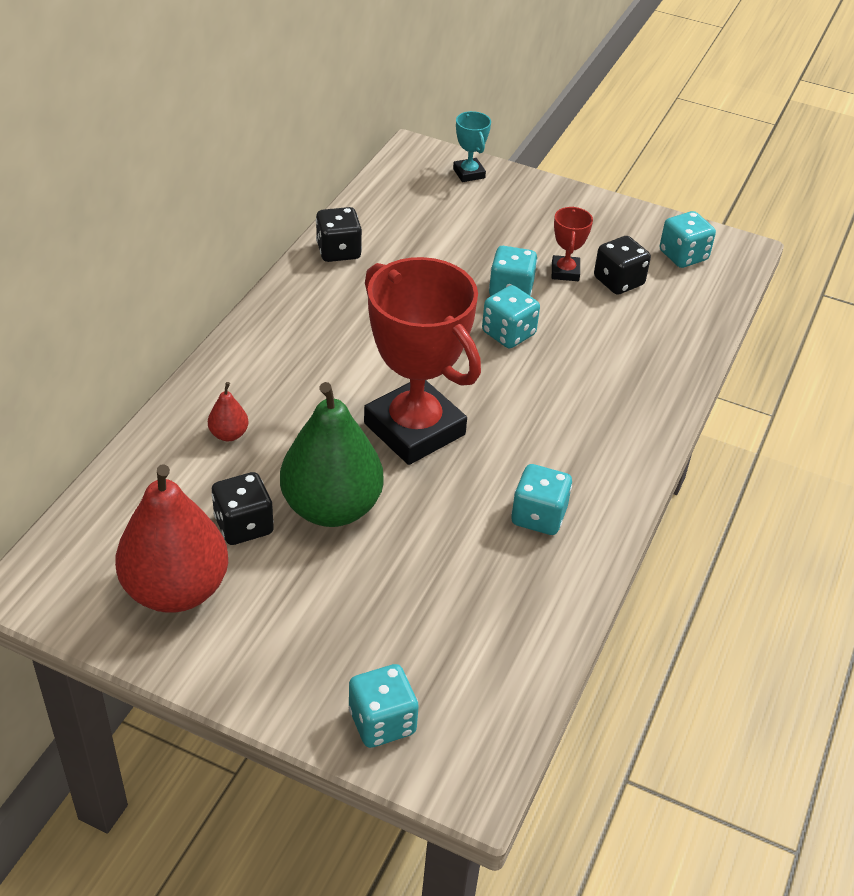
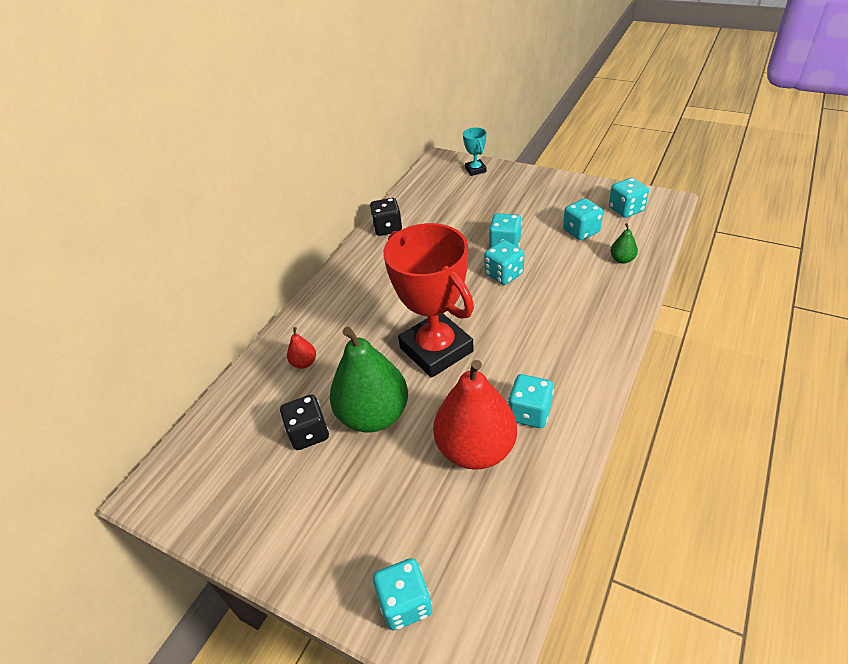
camera: 10 degrees right, 0 degrees up
(176, 589) = (254, 489): red pear -> red pear (475, 449)
(565, 272) = (543, 228): red trophy -> none
(618, 281) = (581, 231): black dice -> turquoise dice
(672, 326) = (622, 259): none -> green pear

